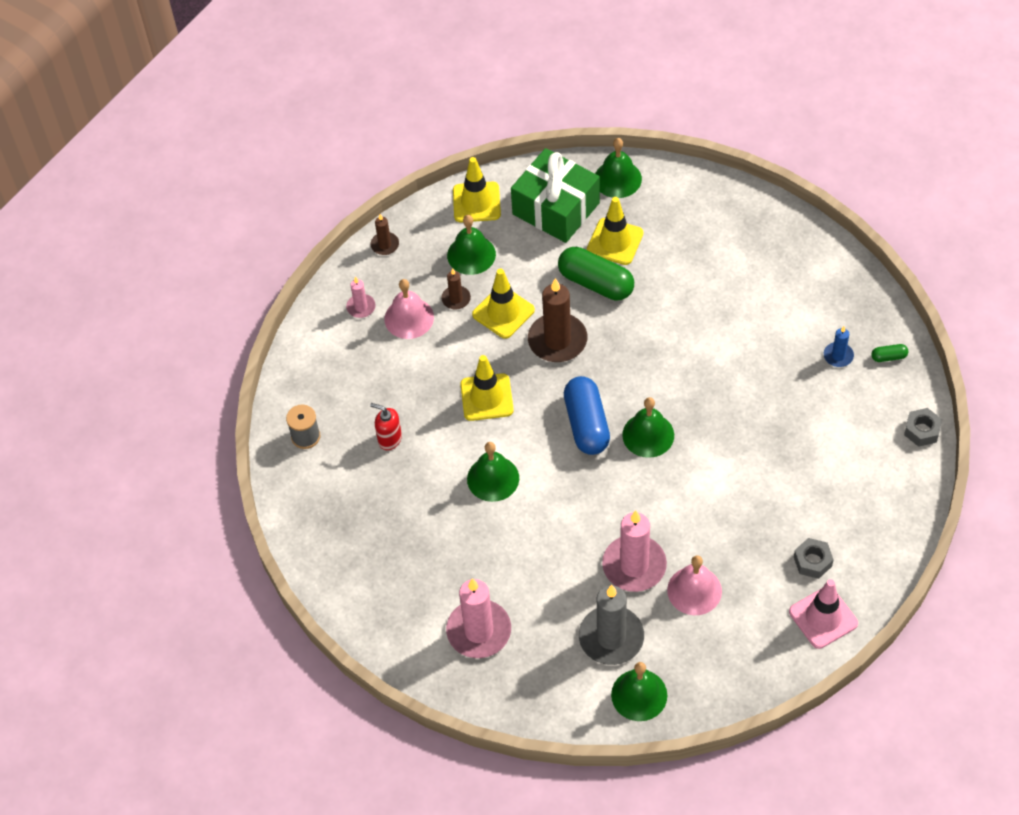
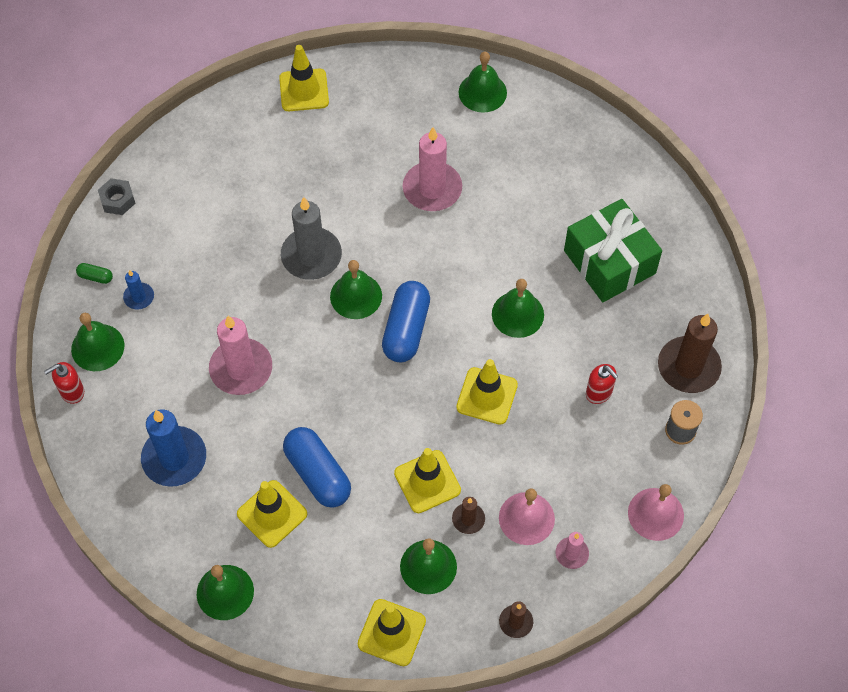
camera: 160 degrees left, 5 degrees up
(479, 631) = (590, 189): pink candle -> pink candle (241, 369)
(556, 208) = (310, 584): green gift -> green gift (609, 262)
(557, 340) = (389, 427): brown candle -> brown candle (688, 367)
(596, 283) = (318, 474): green capsule -> blue capsule
(611, 637) = (482, 141): grey candle -> grey candle (311, 256)
(694, 590) = (393, 150): pink bell -> pink bell (655, 514)
(718, 248) = (174, 458): none -> blue candle
(812, 561) = (283, 134): grey nut -> none
(823, 617) = (304, 90): pink traffic cone -> yellow traffic cone
(837, 262) = (72, 392): none -> red soap dispenser
(842, 303) = (97, 347): none -> green bell

